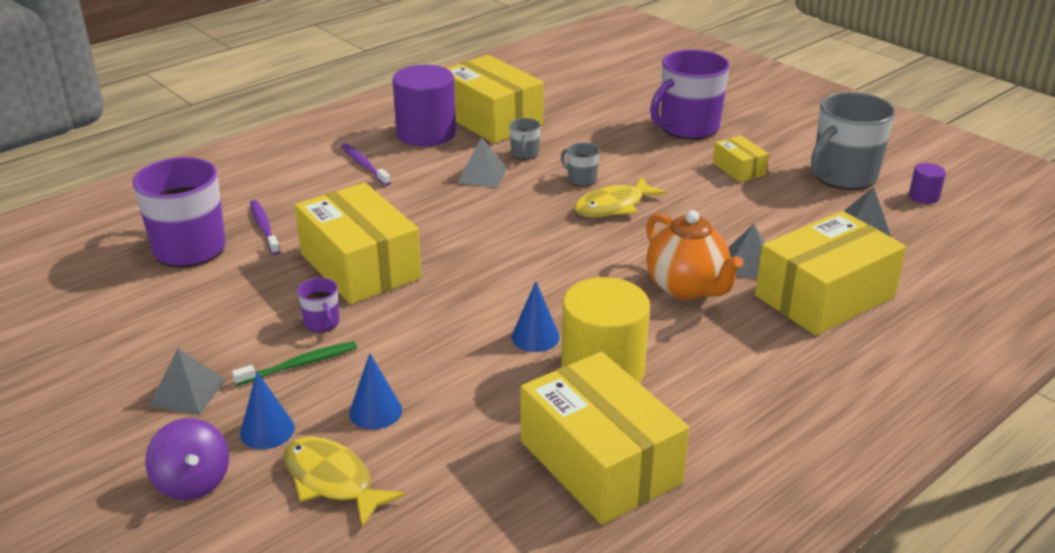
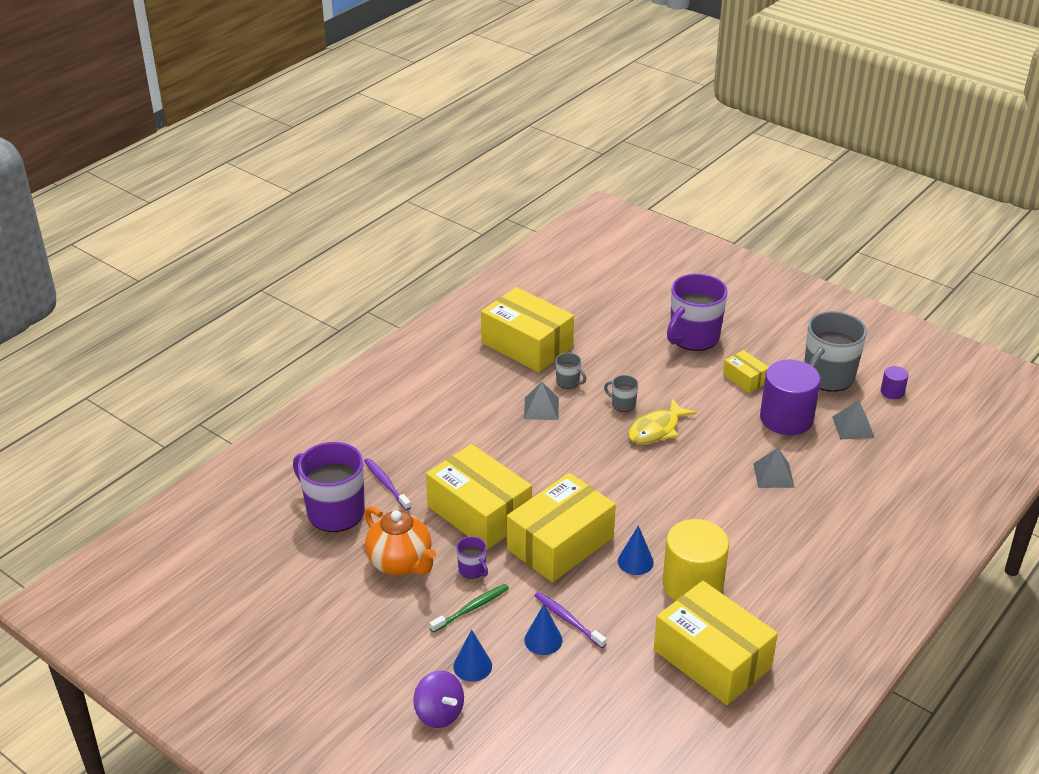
camera: 10 degrees left, 5 degrees up
(187, 392) = (399, 643): grey pyramid -> none
(332, 481) = (535, 699): yellow fish -> none
(364, 165) = (440, 408): purple toothbrush -> purple toothbrush (568, 619)
(426, 133) = (478, 367): purple cylinder -> purple cylinder (786, 418)
(524, 154) = (568, 382): grey mug -> grey mug turned 45 degrees counterclockwise
(687, 288) = (733, 503): orange teapot -> orange teapot (401, 563)
(824, 296) = (835, 498): yellow box -> yellow box (560, 543)

